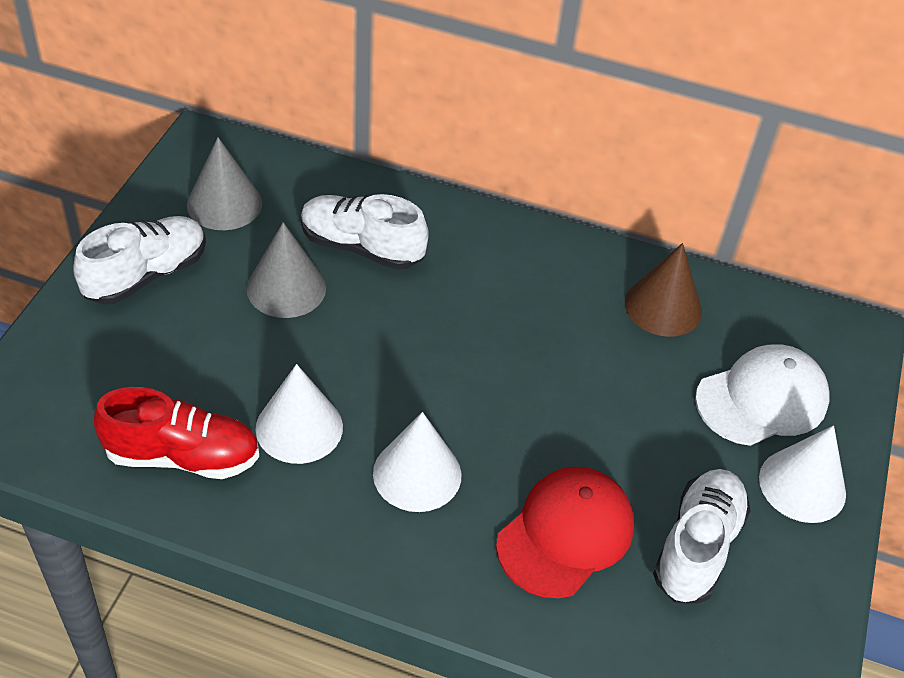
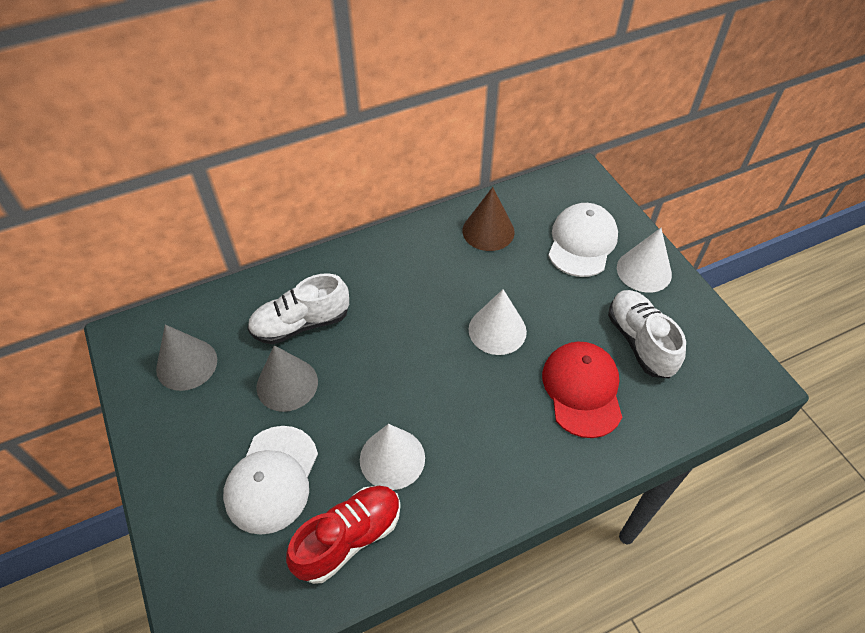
camera: 40 degrees left, 5 degrees up
(146, 275) = (190, 450): white shoe -> none
(180, 354) = (272, 479): none -> white cap
(417, 474) = (481, 426): white cone -> white cone (497, 330)

